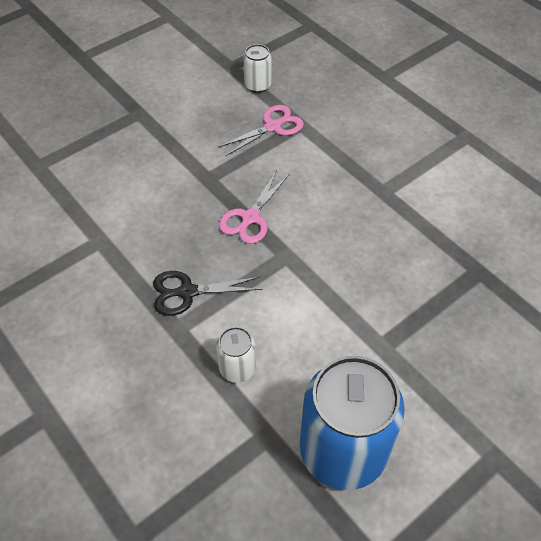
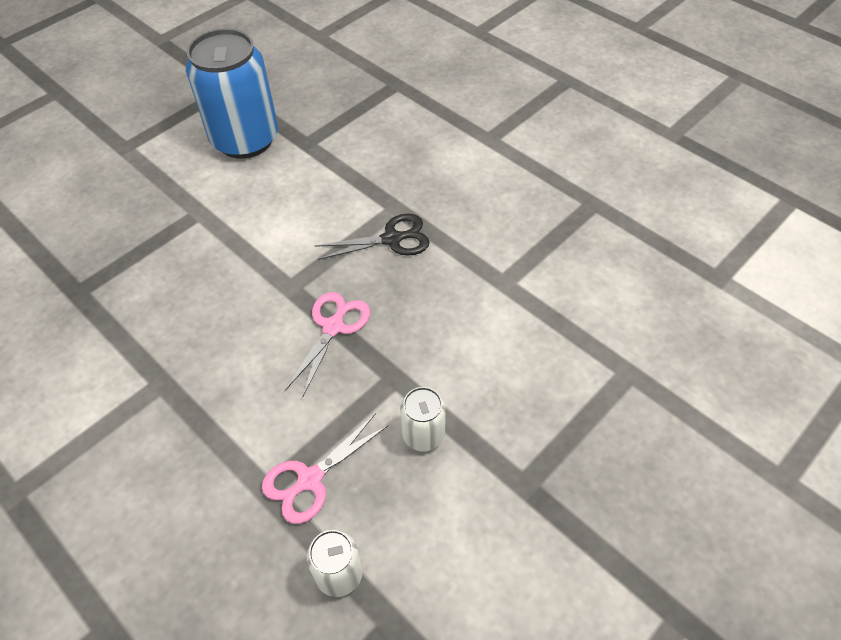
camera: 175 degrees right, 0 degrees up
(237, 368) = (334, 183): white can -> white can (423, 434)

